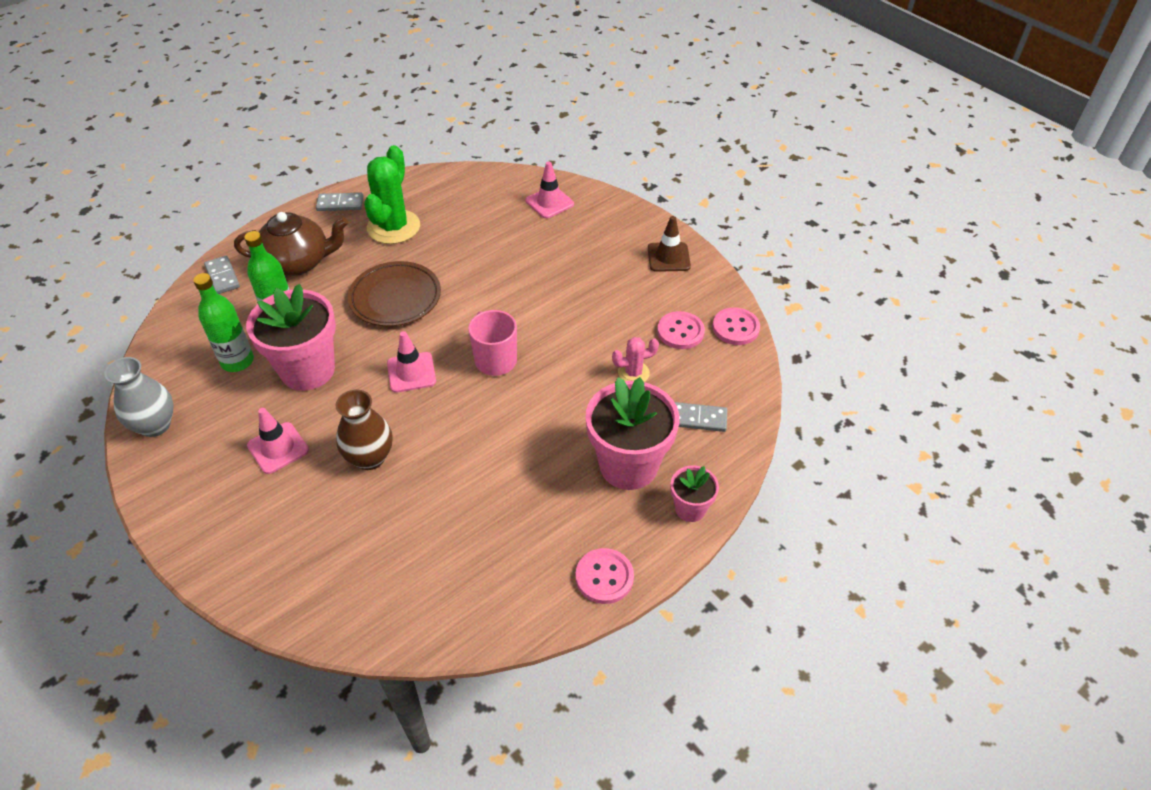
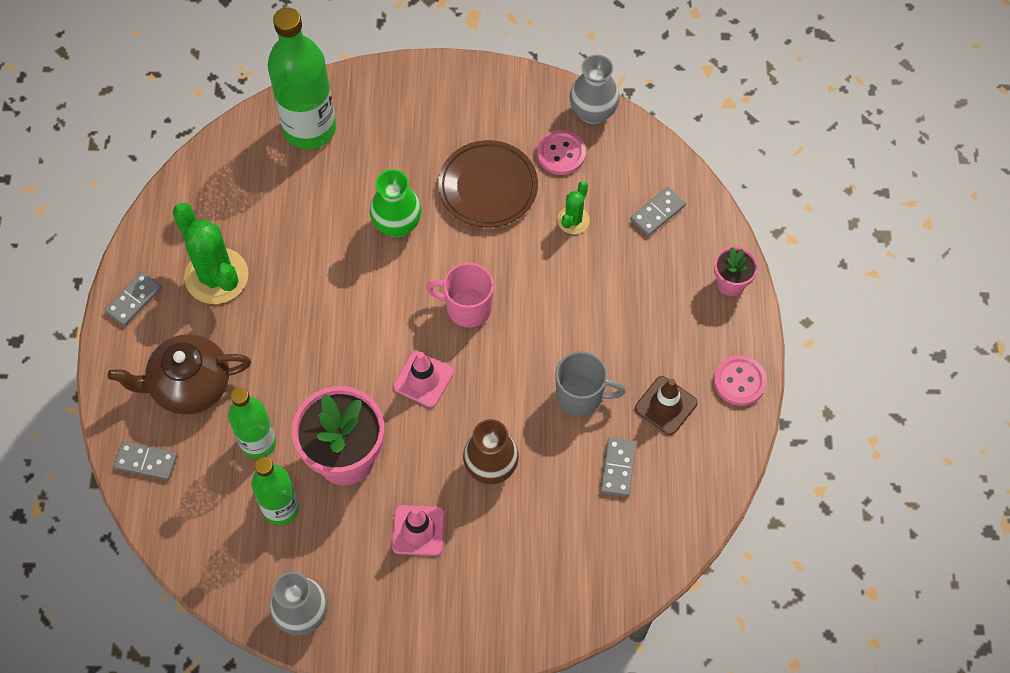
camera: 50 degrees left, 15 degrees up
(298, 262) = (189, 385): brown teapot -> brown teapot turned 135 degrees counterclockwise
(395, 298) = (318, 335): brown plate -> brown plate (488, 187)
(440, 542) = (618, 468): none -> grey domino
(485, 474) = (581, 396): none -> grey mug
(523, 284) = (397, 225): none -> green vase
(549, 202) = (309, 128): pink traffic cone -> green bottle
(628, 465) = (658, 293): pink flower pot -> none
(633, 373) = (573, 220): pink cactus -> green cactus
(668, 257) = (470, 94): brown traffic cone -> brown traffic cone (666, 405)
(735, 328) = (593, 113): pink button -> grey vase

